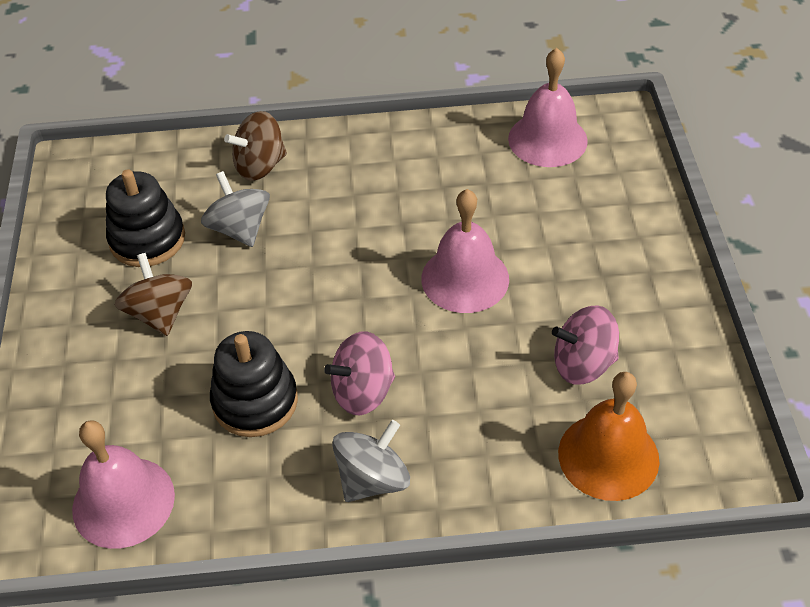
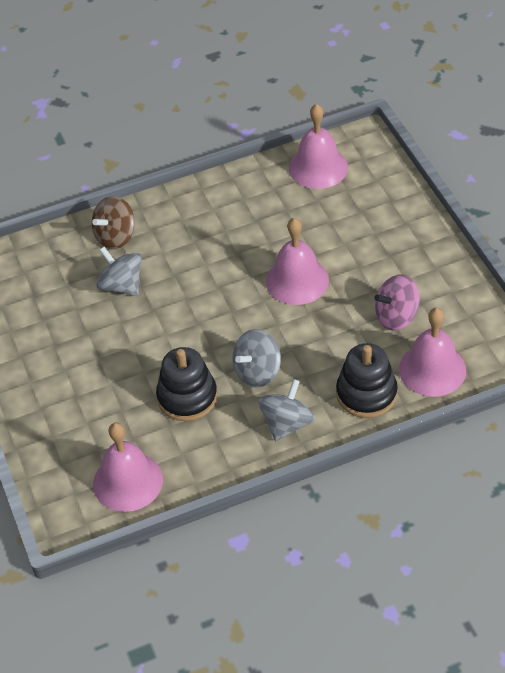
camera: 15 degrees left, 0 degrees up
(147, 239) = (57, 309): black stacking toy -> black stacking toy (366, 394)
(160, 313) = (92, 358): brown spinning top -> none
(363, 392) = (257, 372): pink spinning top -> grey spinning top
(608, 456) = (432, 369): orange bell -> pink bell

